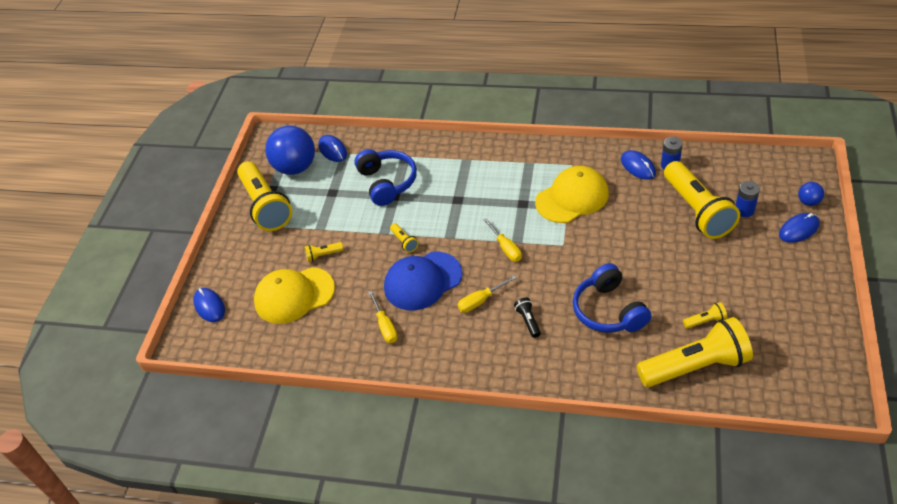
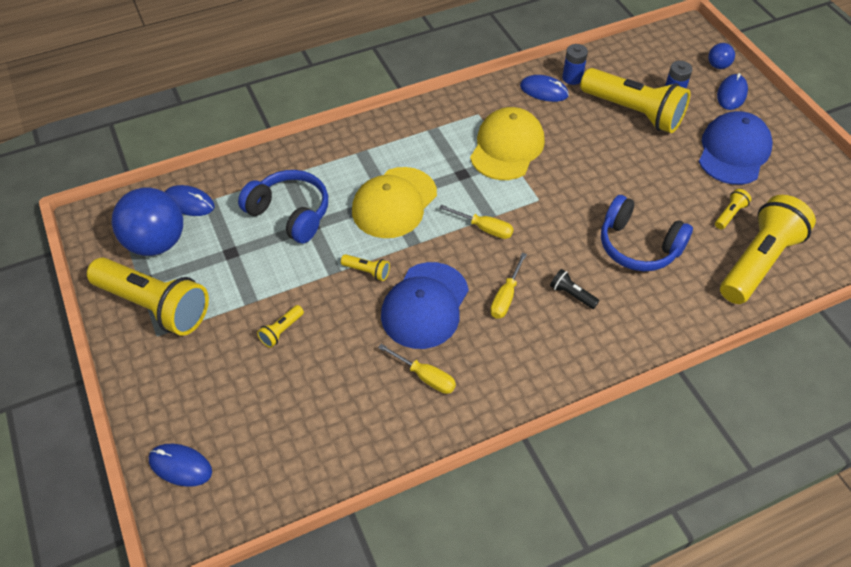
camera: 40 degrees left, 5 degrees up
(294, 295) = (284, 396): yellow cap -> yellow cap (394, 203)
(755, 275) = (733, 151): none -> blue cap

